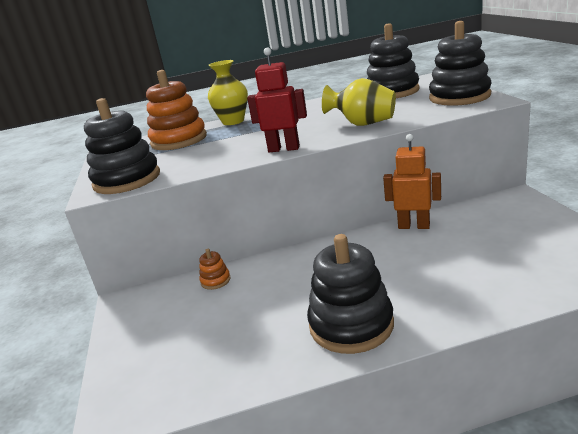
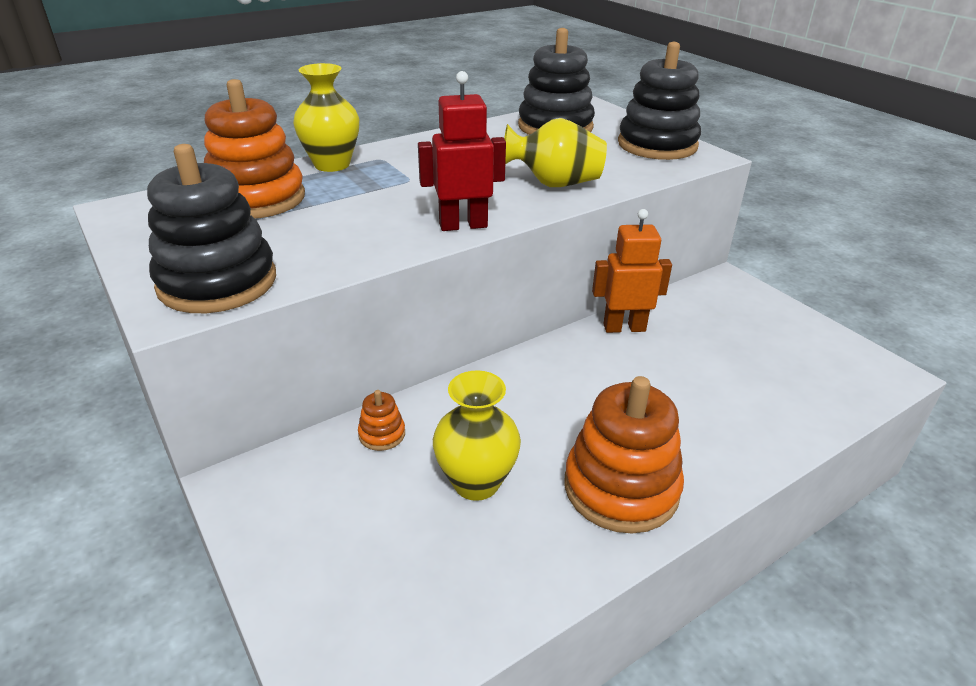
camera: 25 degrees left, 10 degrees up
(256, 312) = (476, 482): none -> yellow vase
(351, 325) = (621, 488): black stacking toy -> orange stacking toy

